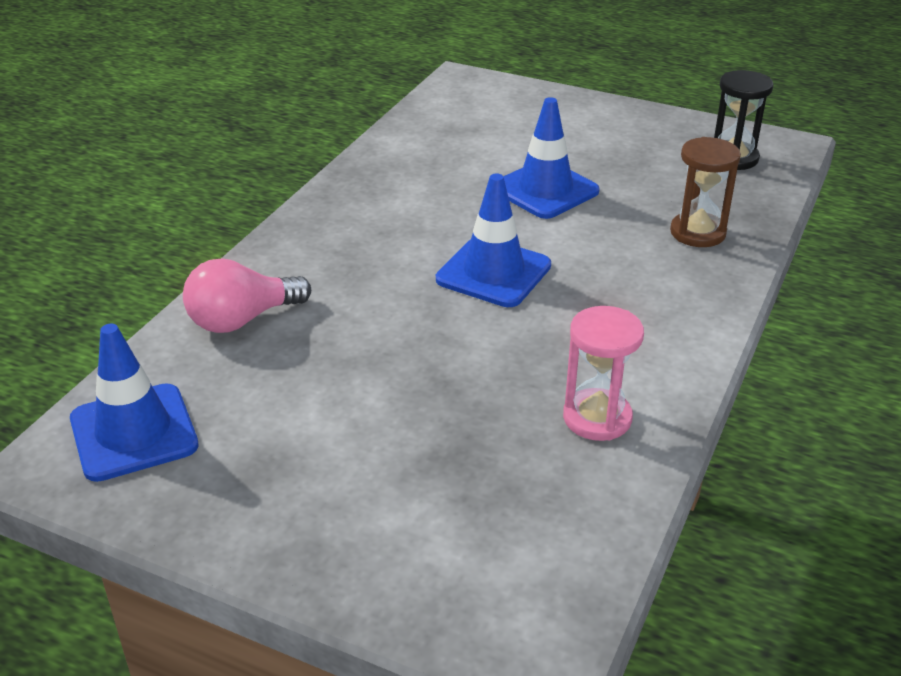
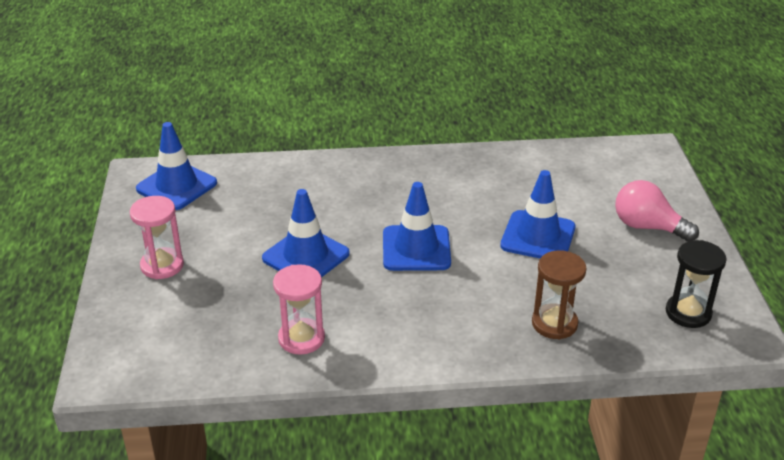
camera: 60 degrees right, 0 degrees up
(242, 320) = (290, 178): pink light bulb -> pink light bulb (647, 227)
(323, 506) = (162, 265): none -> pink hourglass
(429, 361) = (306, 256): none -> blue traffic cone

